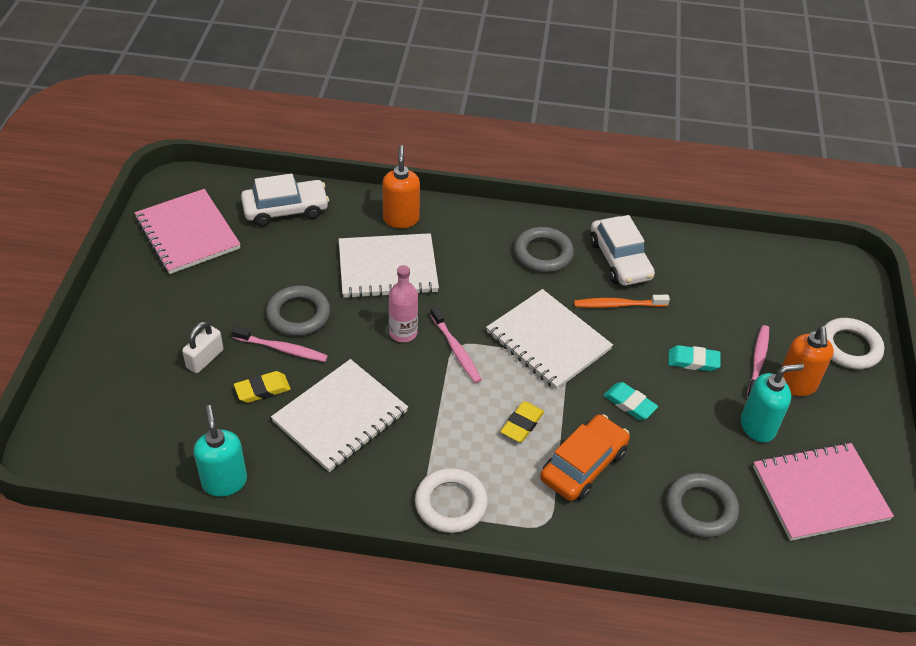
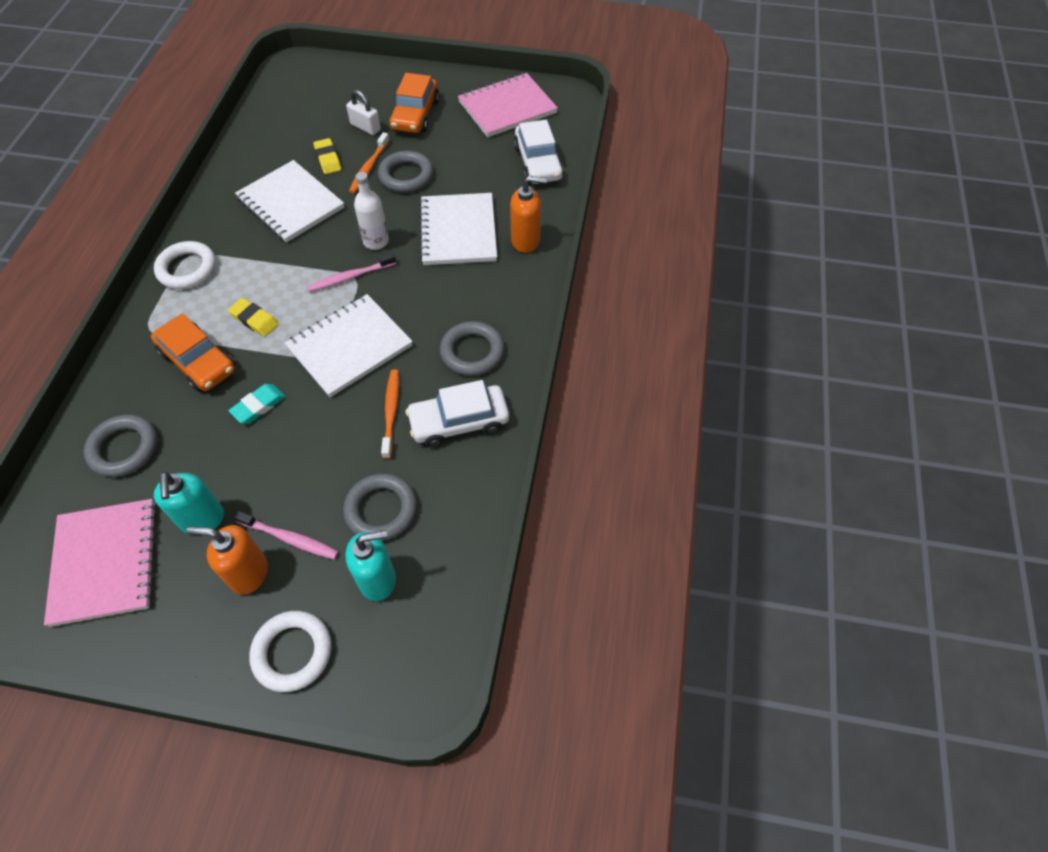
camera: 95 degrees right, 10 degrees up
(187, 313) = (415, 114): none -> orange car
(224, 481) = (246, 145): turquoise soap dispenser -> turquoise soap dispenser (377, 579)
(282, 349) = (369, 168): pink toothbrush -> orange toothbrush
(403, 333) = (376, 241): pink bottle -> white bottle
(693, 361) = (302, 472): turquoise eraser -> none
(715, 304) = (381, 510): none -> grey ring

